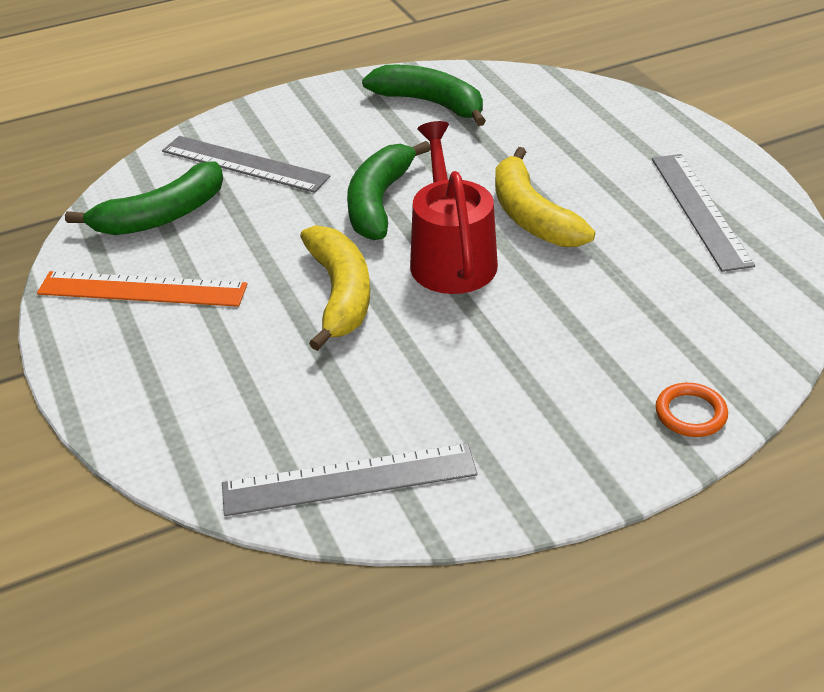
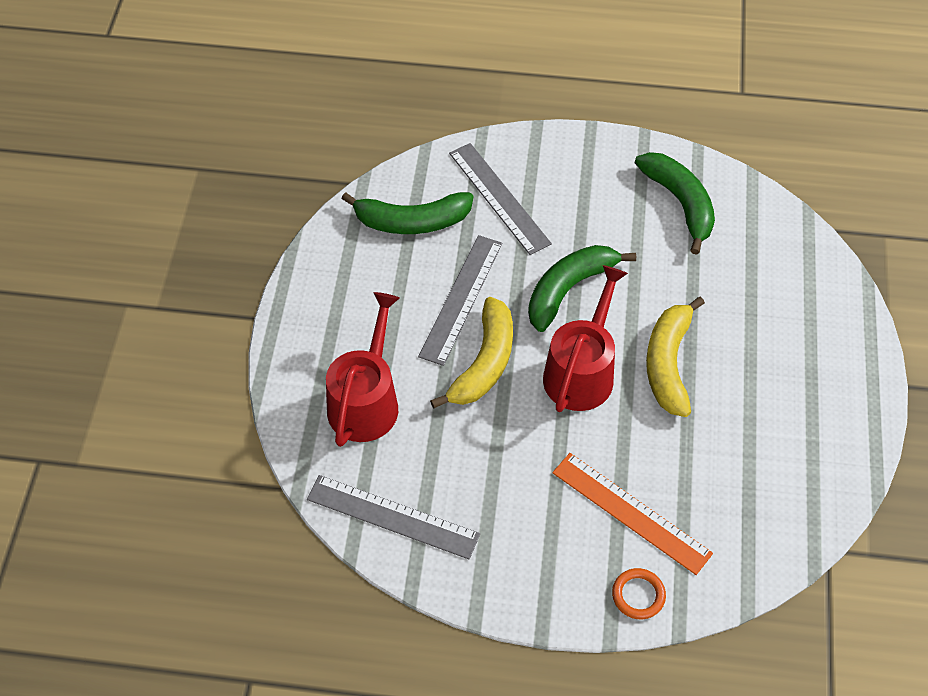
camera: 30 degrees right, 15 degrees up
(142, 289) = (361, 286): orange ruler -> orange ruler (631, 512)
(227, 386) = (366, 401): none -> red watering can
(699, 210) = (798, 427): grey ruler -> grey ruler (461, 299)

